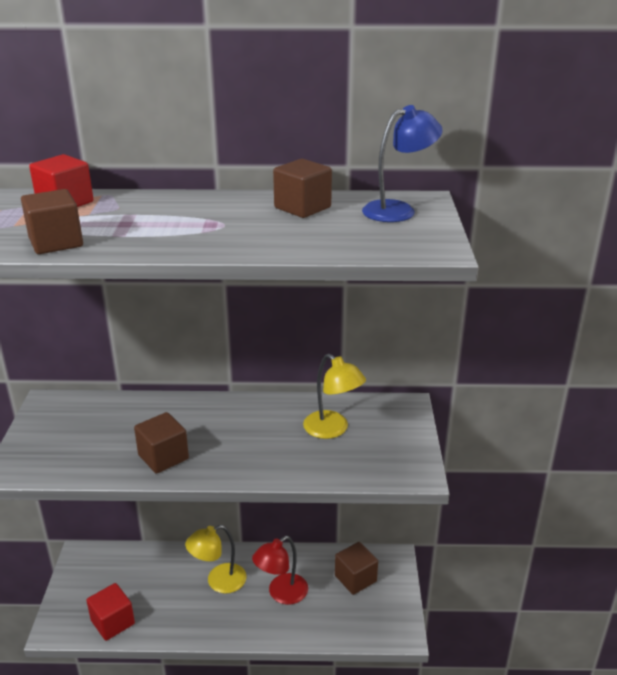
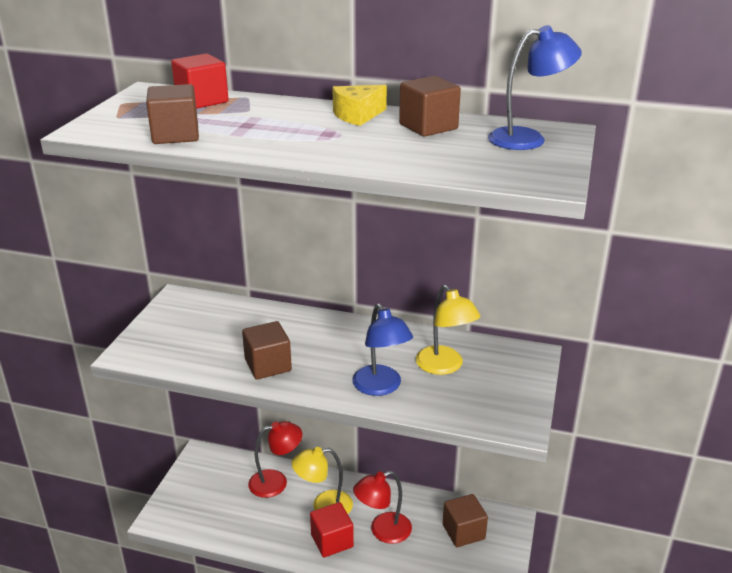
camera: 15 degrees right, 0 degrees up
(113, 622) = (213, 524): red cube -> red cube (332, 541)
(165, 566) = (276, 482): none -> red lamp
(230, 203) = (357, 115): none -> yellow cheese
(280, 460) = (381, 387): none -> blue lamp

